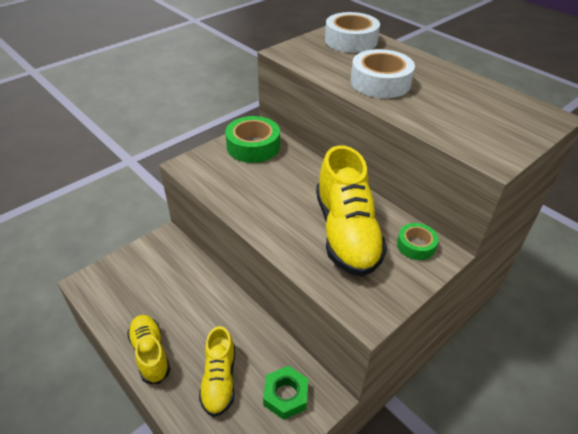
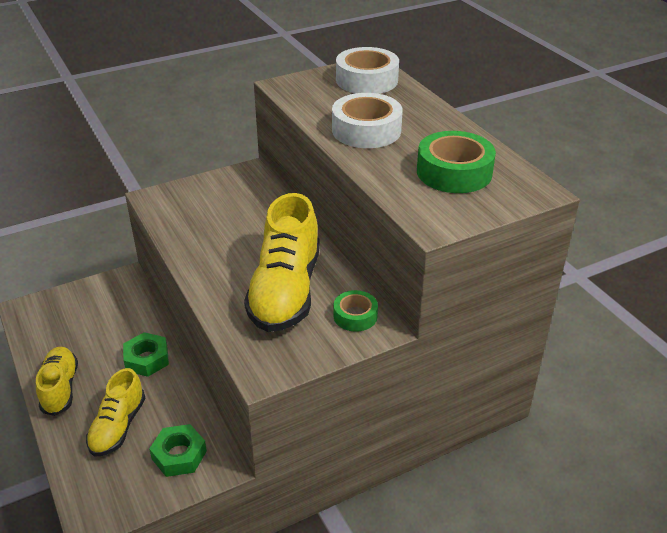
camera: 15 degrees right, 5 degrees down
(217, 309) = (147, 359): none -> green nut
(253, 146) = (234, 187): green tape -> green tape (454, 172)

